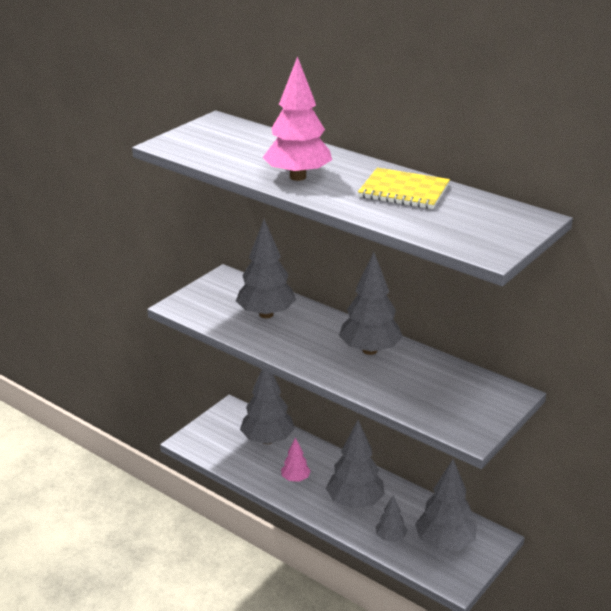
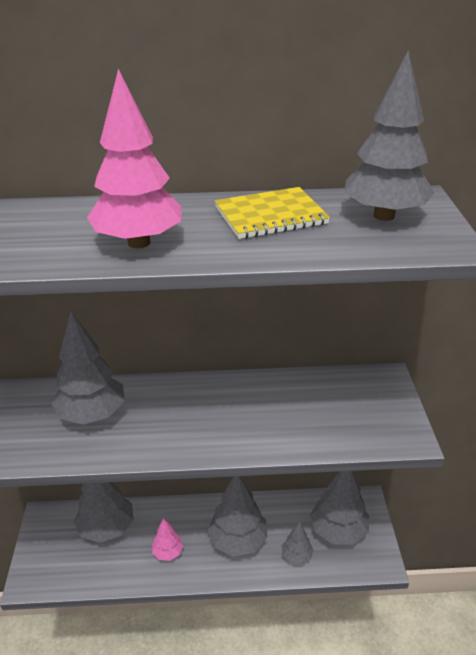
camera: 40 degrees left, 5 degrees up
(369, 350) = (231, 400): grey tree -> grey tree (383, 216)

